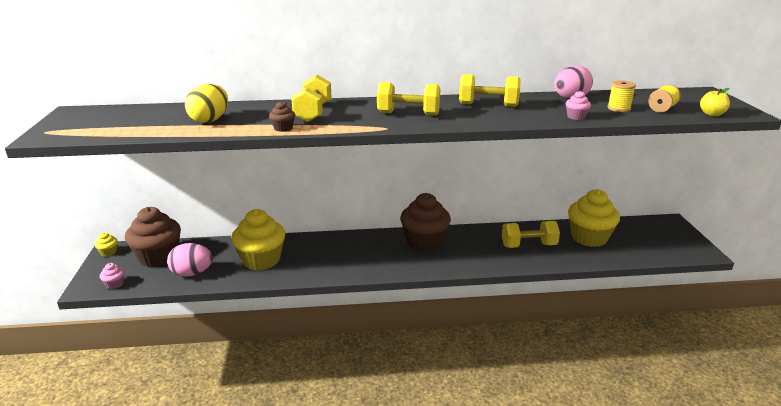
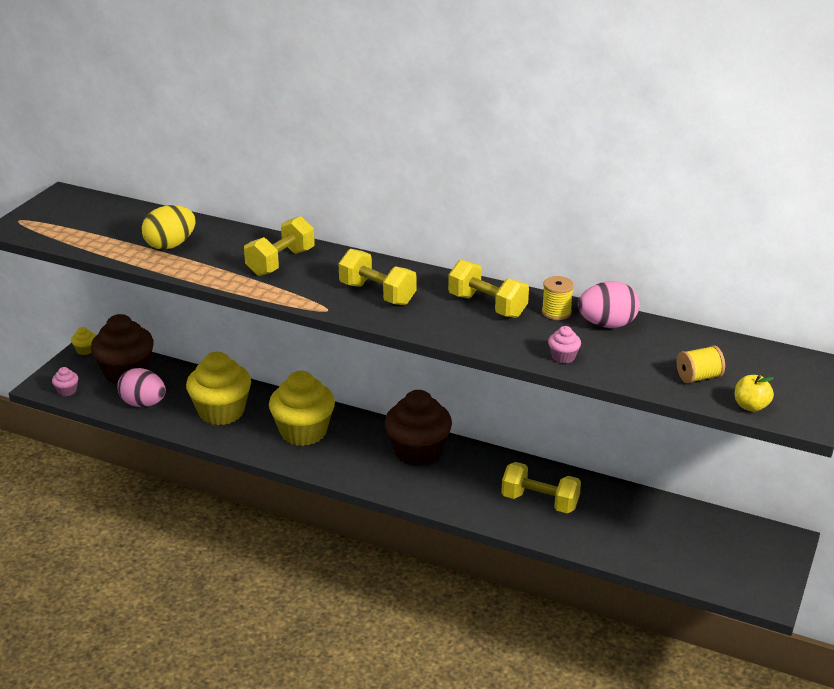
camera: 30 degrees right, 5 degrees up
(283, 128) = (226, 279): brown cupcake -> none
(589, 238) = (633, 520): yellow cupcake -> yellow cupcake (303, 432)
(619, 108) = (642, 359): yellow spool -> yellow spool (556, 312)

